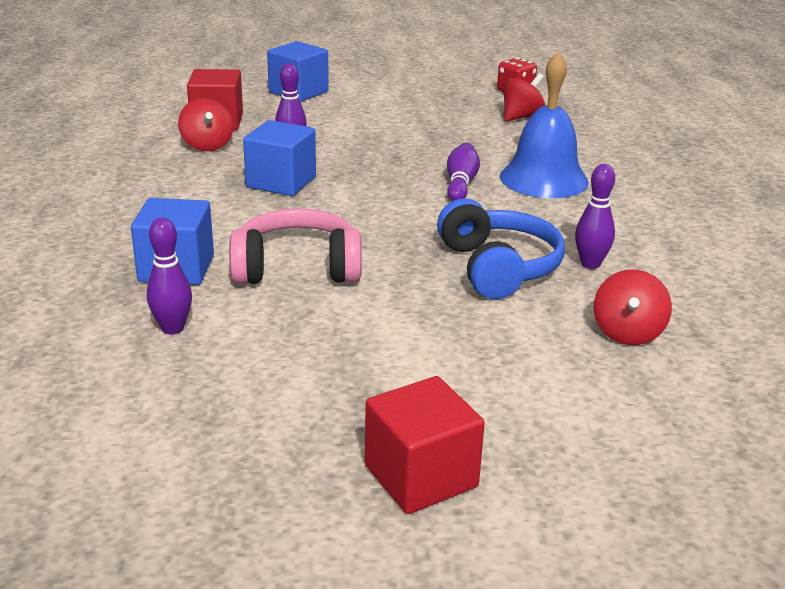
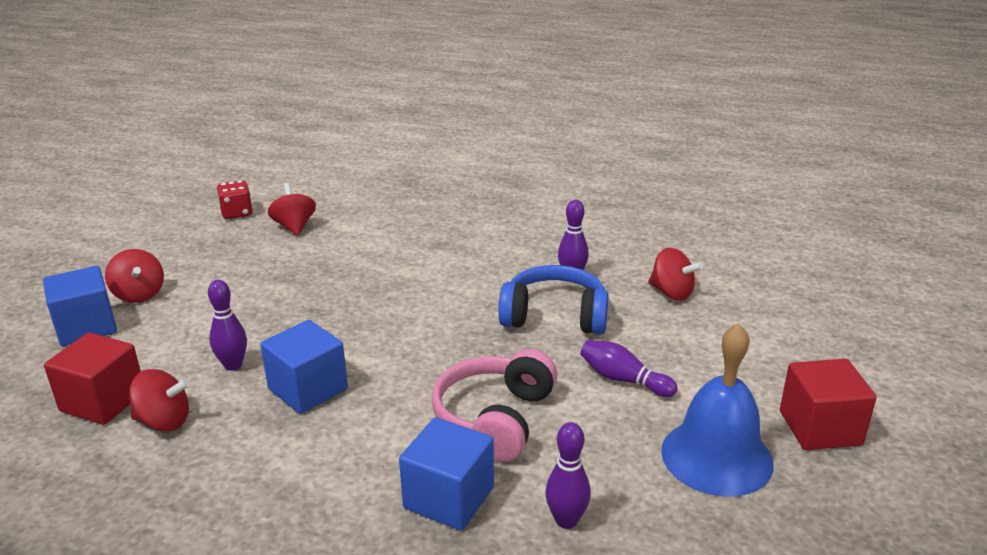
camera: 65 degrees left, 0 degrees up
(355, 95) = (139, 295): none -> red spinning top
(461, 184) = (398, 292): purple bowling pin -> purple bowling pin (623, 379)
(543, 179) = (422, 253): blue bell -> blue bell (716, 456)

